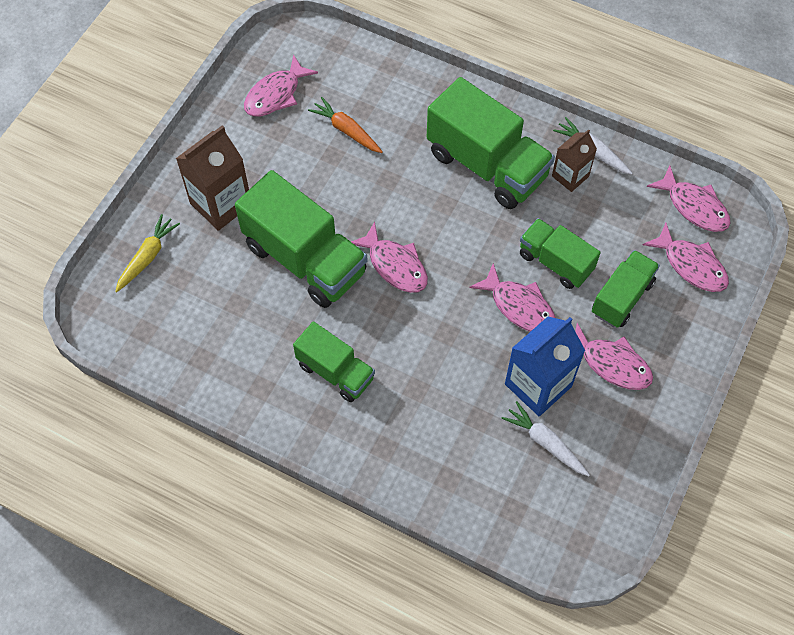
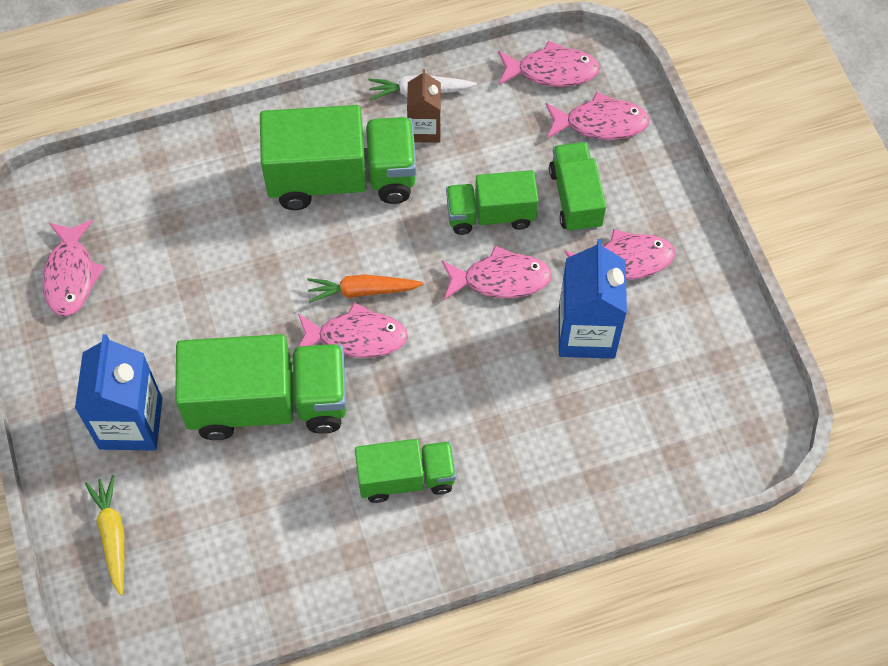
camera: 45 degrees left, 0 degrees up
(221, 204) = (131, 423): brown carton -> blue carton
(346, 130) = (178, 253): orange carrot -> orange carrot (362, 291)
(545, 443) = (642, 375): white carrot -> none

